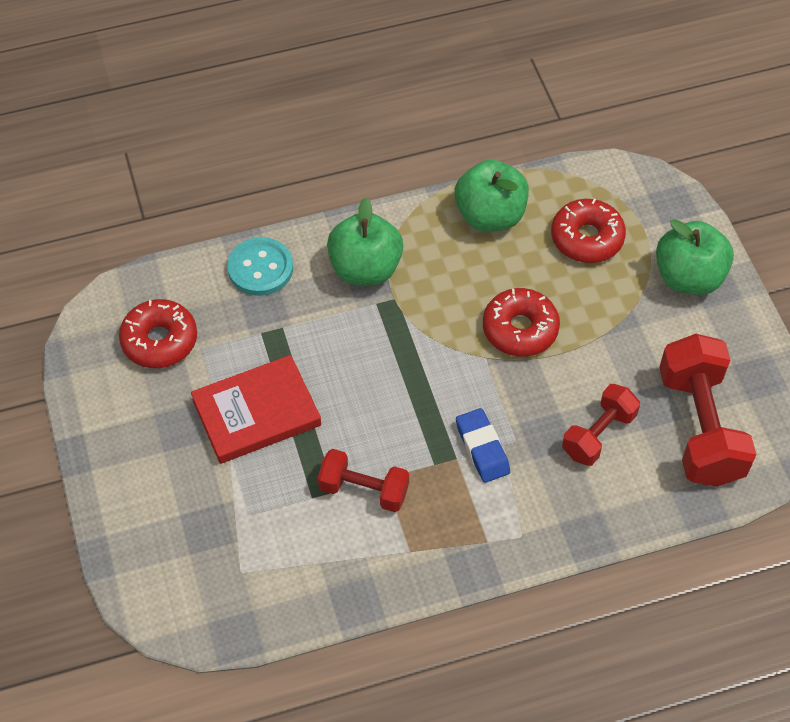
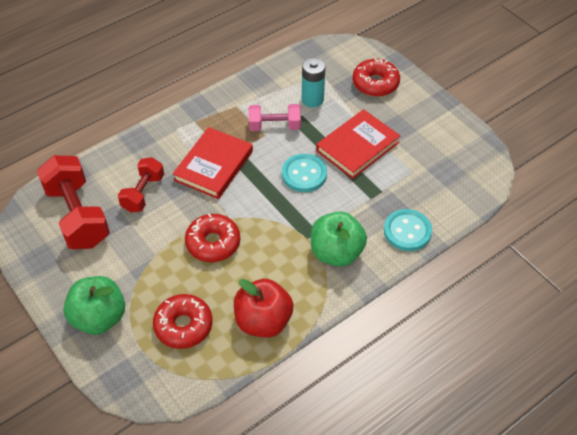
camera: 160 degrees right, 5 degrees down
(159, 340) = (441, 168): red donut -> red donut (375, 83)
(281, 522) = (312, 99): none -> turquoise battery
(356, 392) = (304, 174): none -> turquoise button
(364, 490) = (274, 126): red dumbbell -> pink dumbbell
(482, 448) = (213, 165): blue eraser -> red book
(490, 216) = (263, 321): green apple -> red apple

